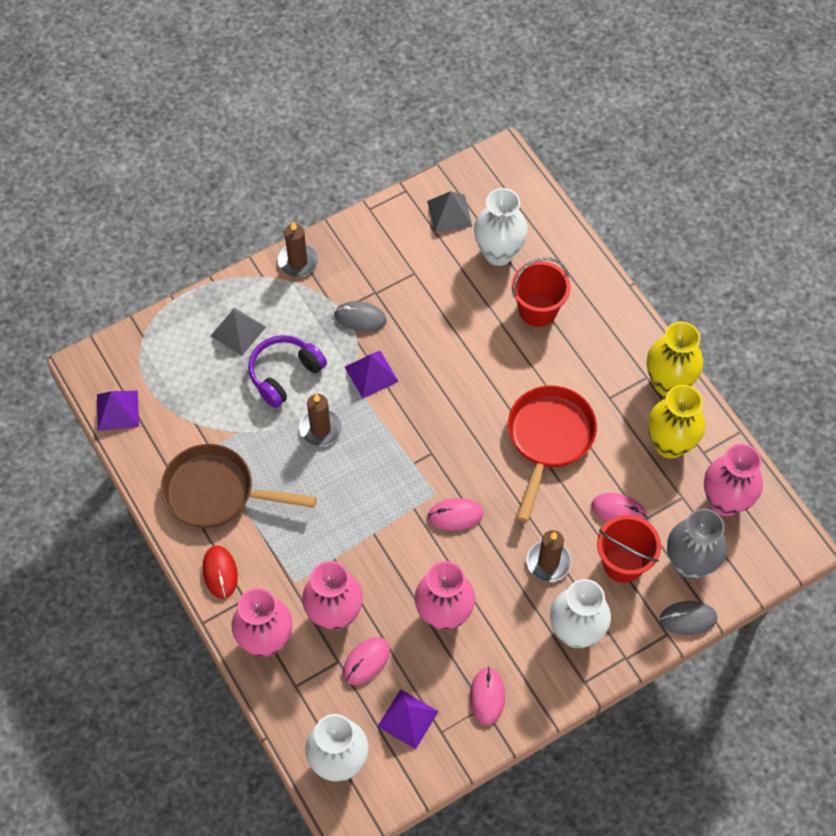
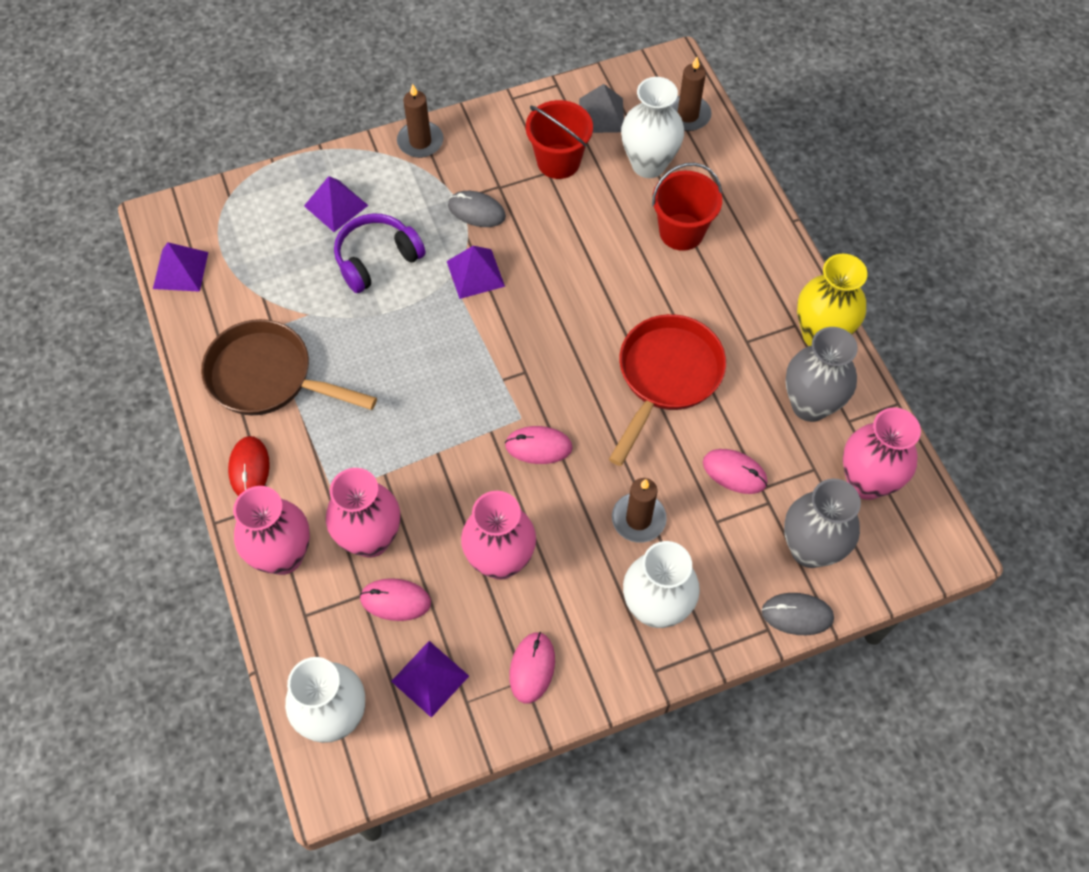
camera: 10 degrees right, 0 degrees up
(238, 331) = (336, 205): grey pyramid -> purple pyramid
(320, 428) = (403, 324): brown candle -> brown candle (687, 115)
(366, 661) = (395, 600): pink mouse -> pink mouse turned 45 degrees clockwise
(623, 563) = (729, 535): red bucket -> red bucket (558, 161)
(669, 444) = (810, 405): yellow vase -> grey vase

